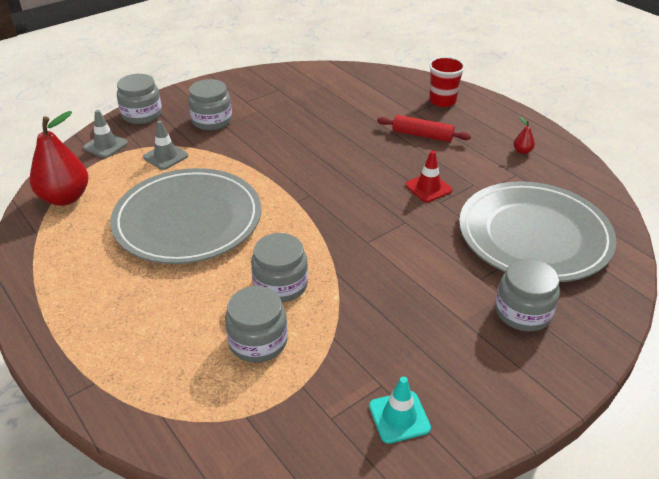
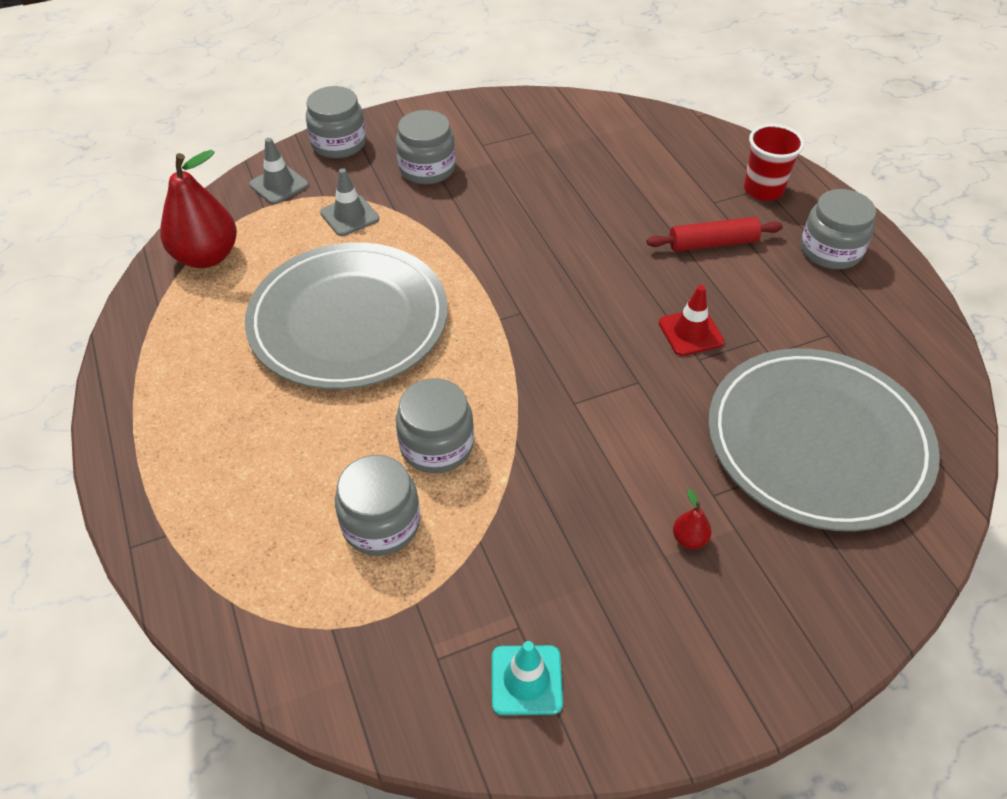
camera: 15 degrees right, 10 degrees up
(422, 135) = (712, 243): red rolling pin -> red rolling pin turned 45 degrees counterclockwise
(522, 151) = (852, 297): red pear -> red pear (689, 539)
(523, 312) = (754, 562): grey jar -> grey jar (830, 250)

